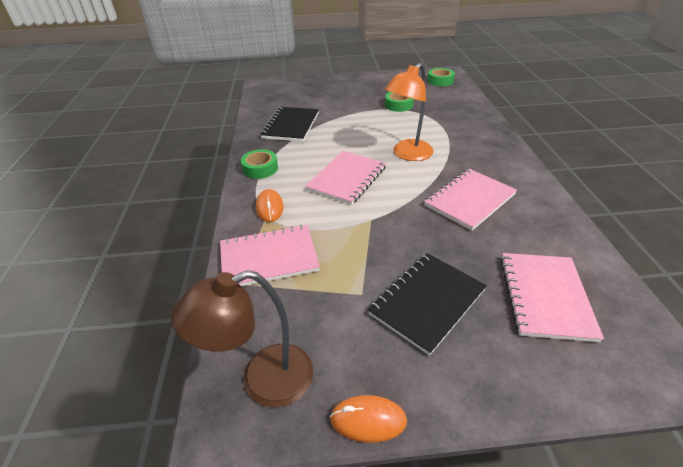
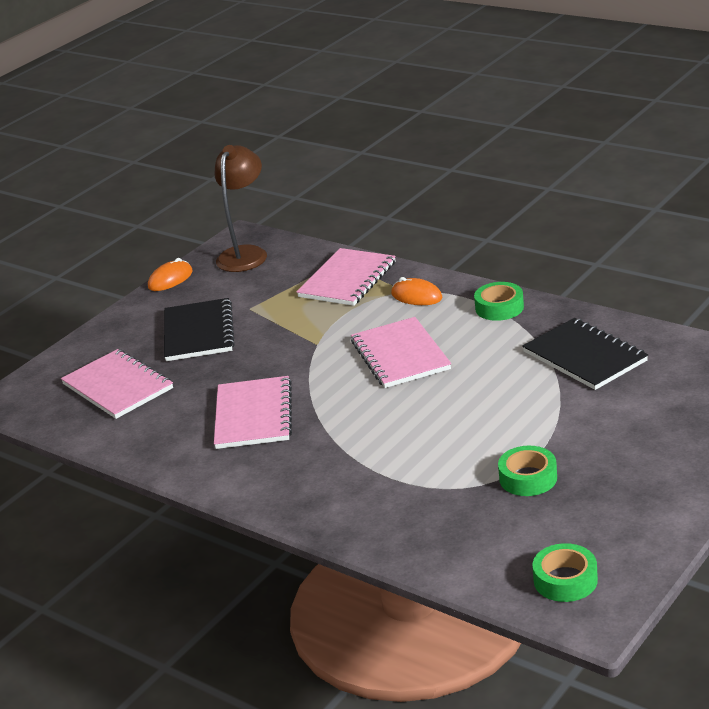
camera: 135 degrees right, 10 degrees down
(407, 154) = (387, 417): orange lamp -> none

